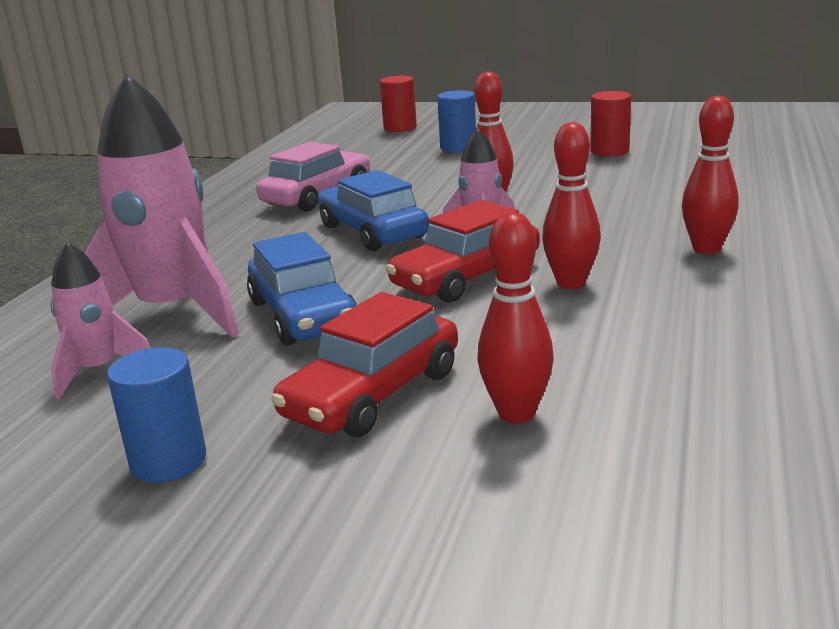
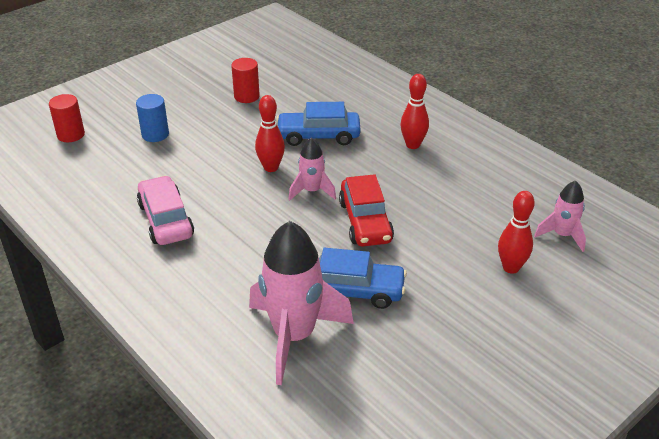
camera: 60 degrees left, 15 degrees up
(98, 371) = (345, 385): pink rocket -> pink rocket (562, 235)
(168, 461) = (467, 381): blue cylinder -> none
(372, 394) = (459, 299): red car -> none
(373, 232) = (262, 224): blue car -> blue car (318, 136)
(571, 283) = (407, 196): red bowling pin -> none

